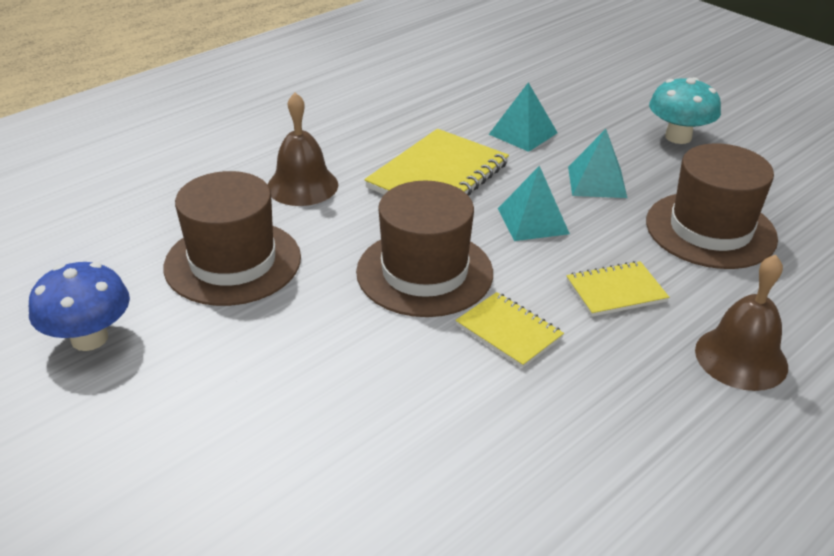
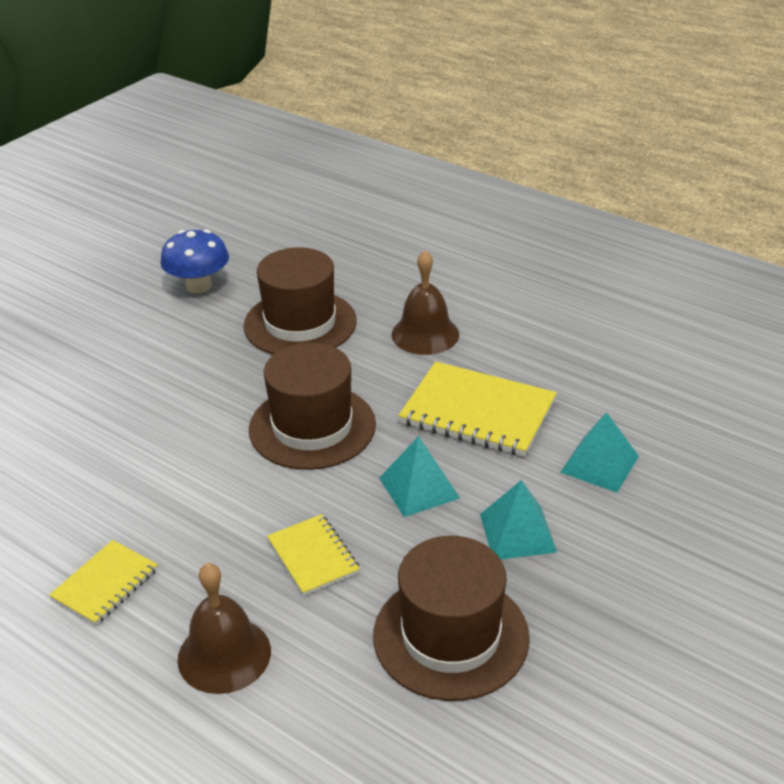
camera: 80 degrees right, 0 degrees up
(508, 332) = (238, 488): yellow notebook -> yellow notebook (105, 584)
(678, 137) = (668, 607): turquoise mushroom -> none

